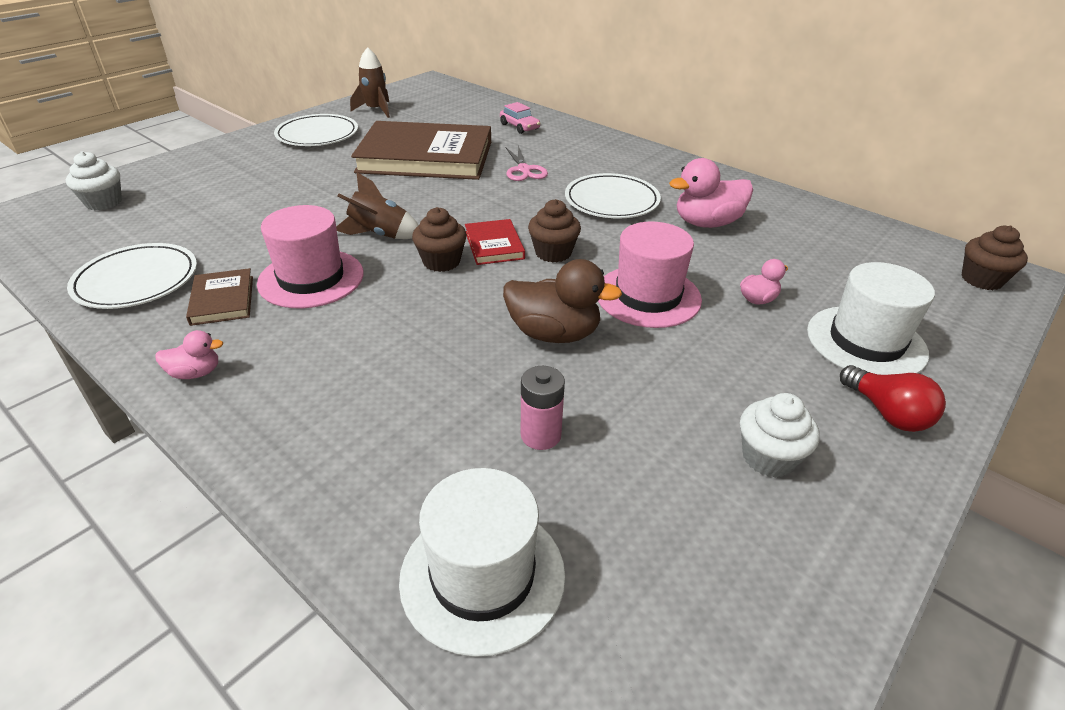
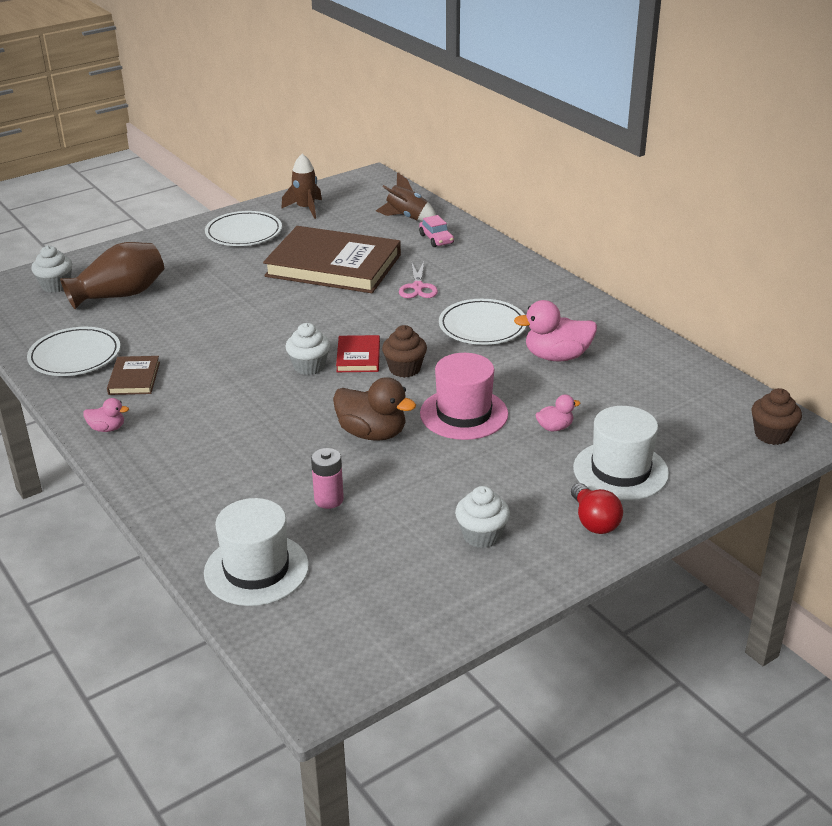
camera: 15 degrees right, 5 degrees down
(187, 205) = (120, 295): none -> brown vase
(311, 278) = (203, 369): pink hat -> none
(380, 235) = (267, 337): brown rocket -> brown rocket (407, 217)
(441, 262) = (309, 366): brown cupcake -> white cupcake

